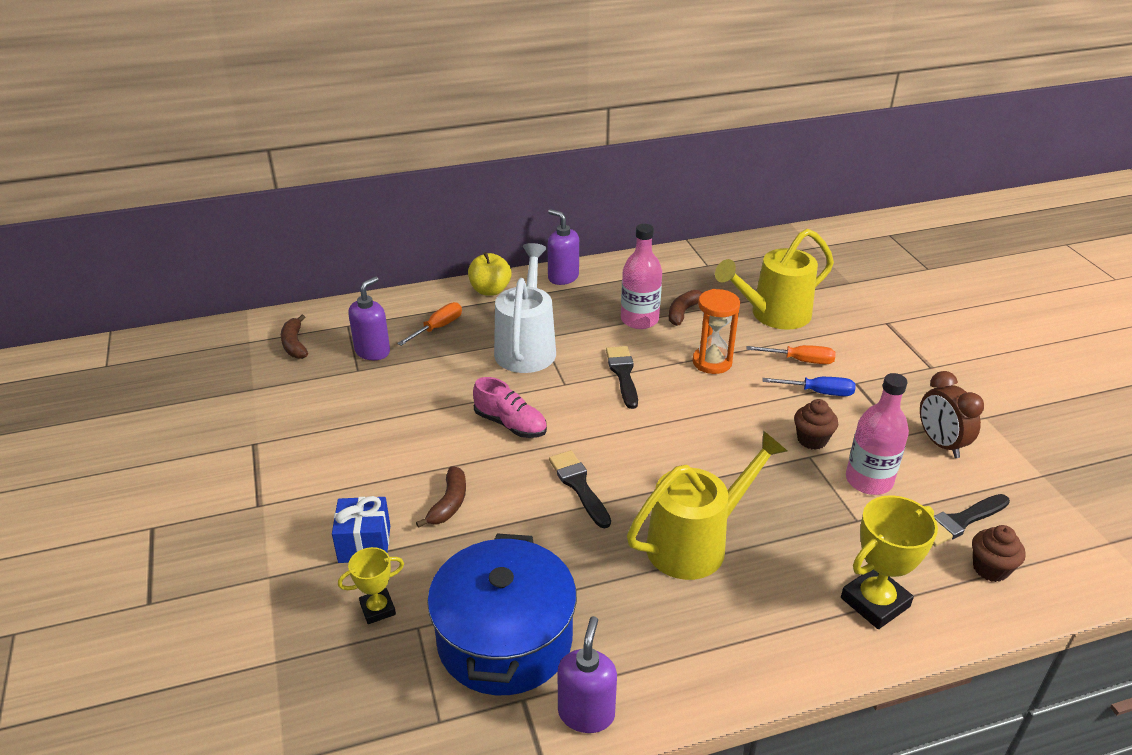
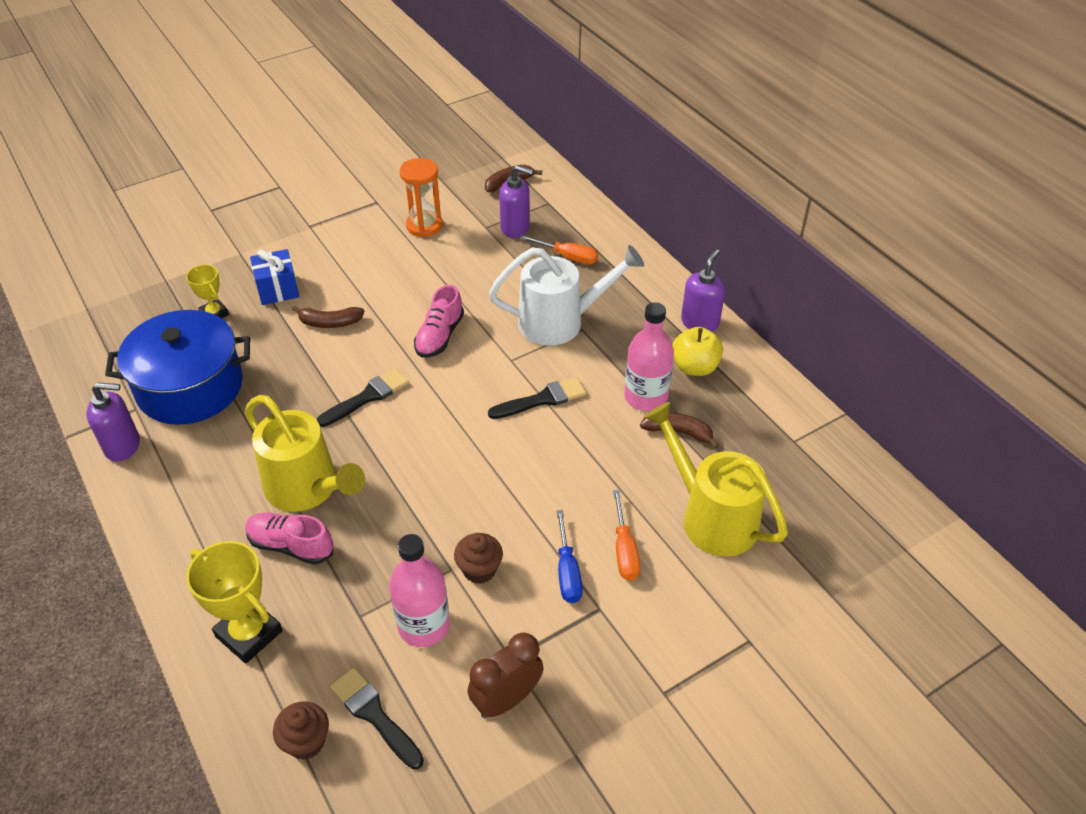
camera: 75 degrees right, 10 degrees up
(490, 290) = (647, 276): yellow apple -> yellow apple (694, 367)
(712, 362) = (590, 469): orange hourglass -> orange hourglass (424, 226)
(769, 562) = (291, 546): none -> pink shoe

